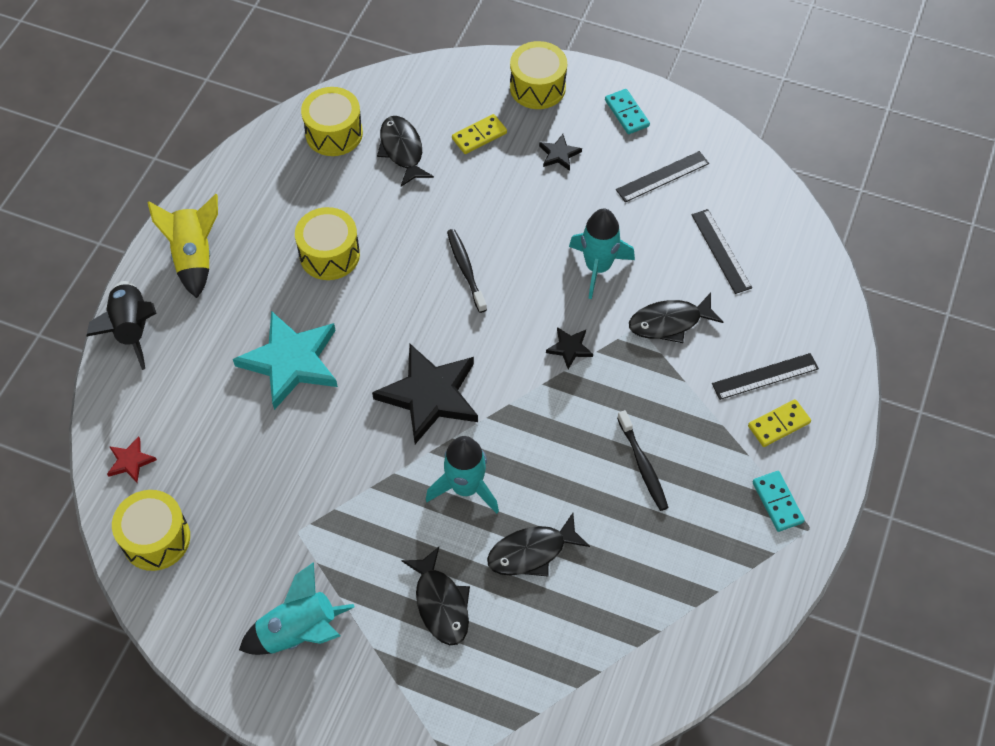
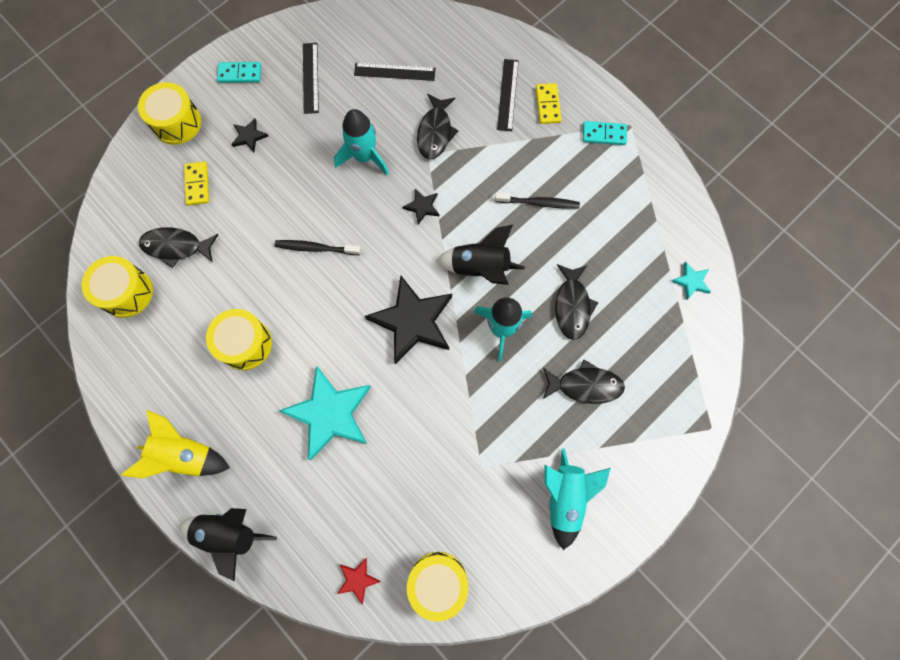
camera: 65 degrees left, 15 degrees up
(527, 436) = (480, 268): none -> black rocket
(635, 678) = (691, 281): none -> turquoise star

